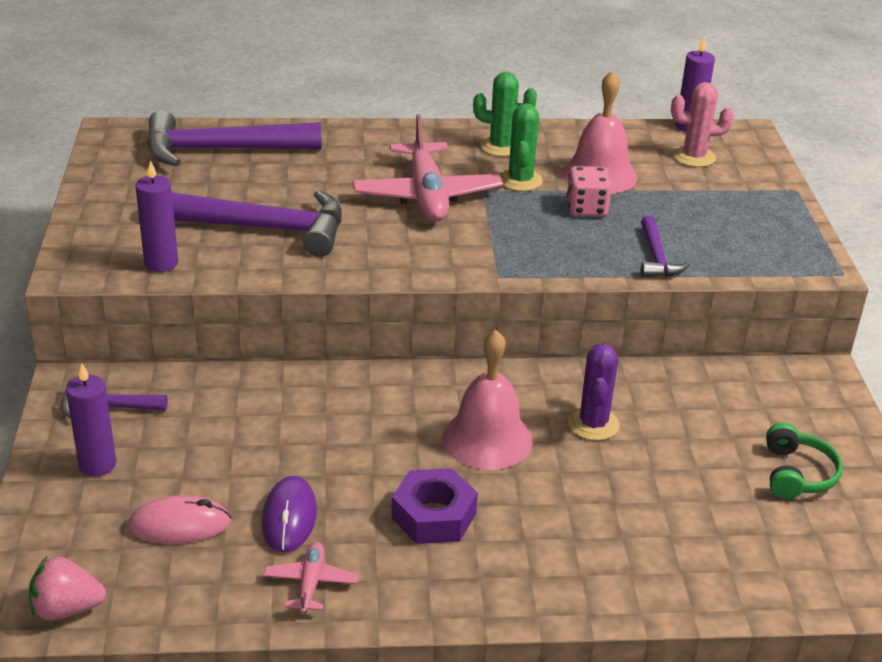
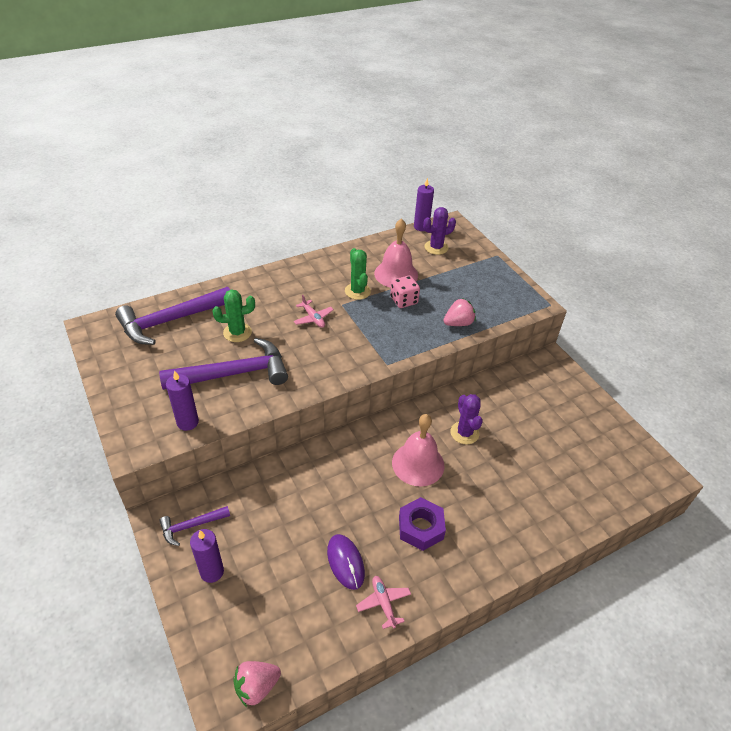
camera: 25 degrees left, 10 degrees up
(179, 525) = (287, 595): pink mouse -> none
(426, 195) = (313, 318): pink plane -> pink plane, size x0.48
(501, 146) = (333, 269): green cactus -> green cactus (237, 332)
(656, 257) = (458, 323): purple hammer -> pink strawberry
(694, 157) = (436, 247): pink cactus -> purple cactus
(797, 474) = (574, 427): green headphones -> none

